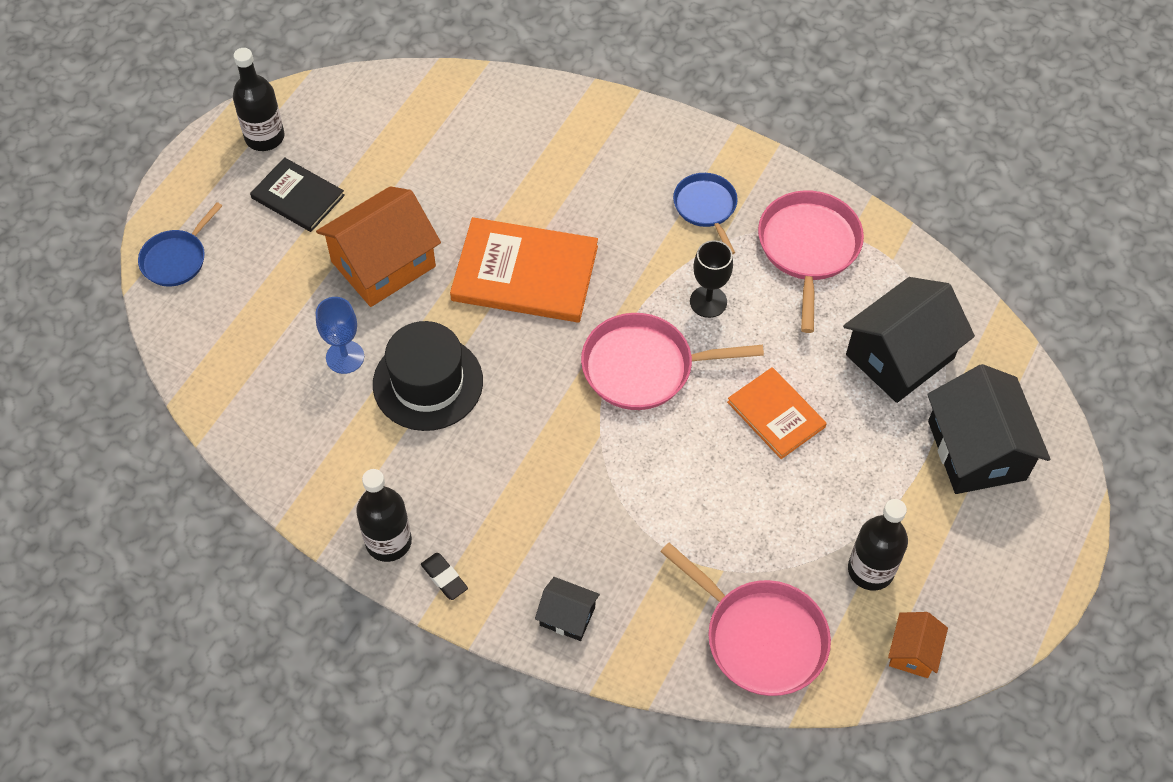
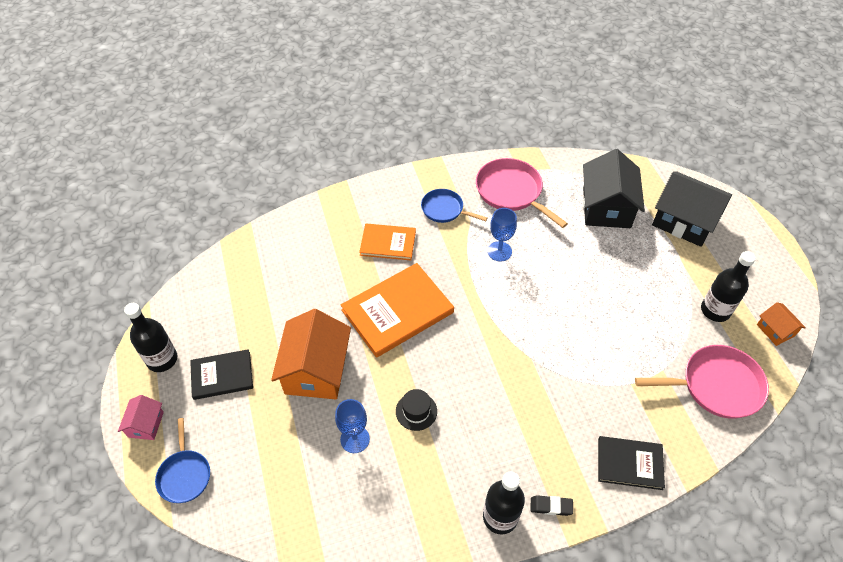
camera: 45 degrees left, 5 degrees down
(192, 186) = (146, 424): none -> pink house
(428, 383) = (416, 411): black hat -> black hat, size x0.51
(567, 616) = (629, 463): black house -> black book
(643, 367) = (510, 307): pink pan -> none
(708, 302) = (499, 251): black goblet -> blue goblet
(776, 414) = (592, 277): orange book -> orange book (388, 243)

